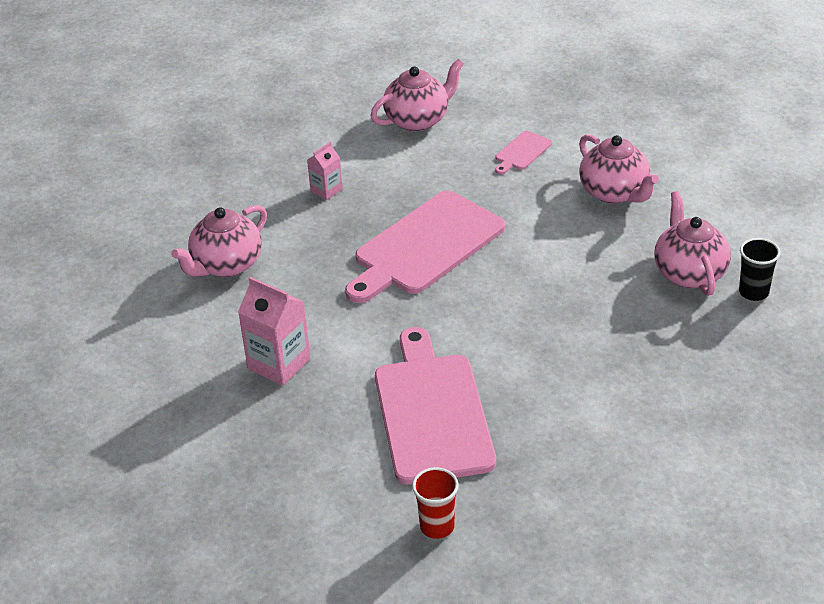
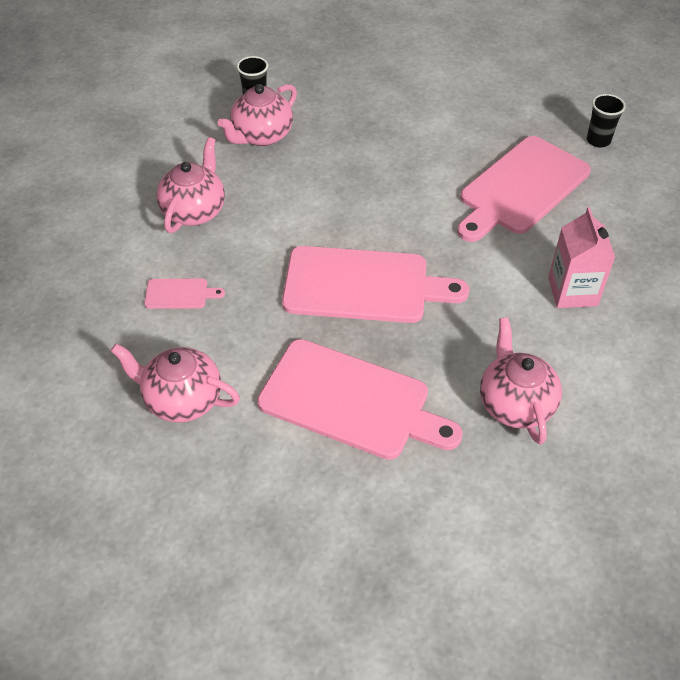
camera: 130 degrees left, 10 degrees up
(226, 265) = (515, 404): pink teapot -> pink teapot turned 105 degrees counterclockwise
(326, 190) = (351, 401): pink carton -> pink cutting board
(437, 526) = (598, 140): red cup -> black cup

